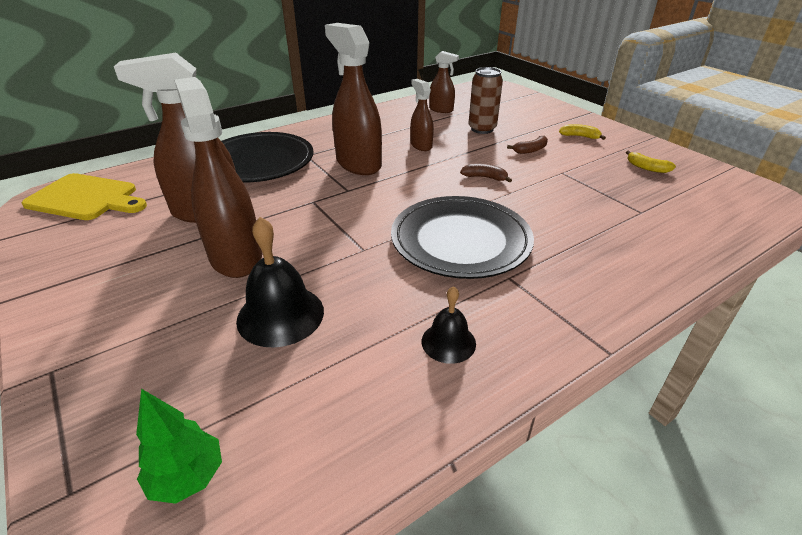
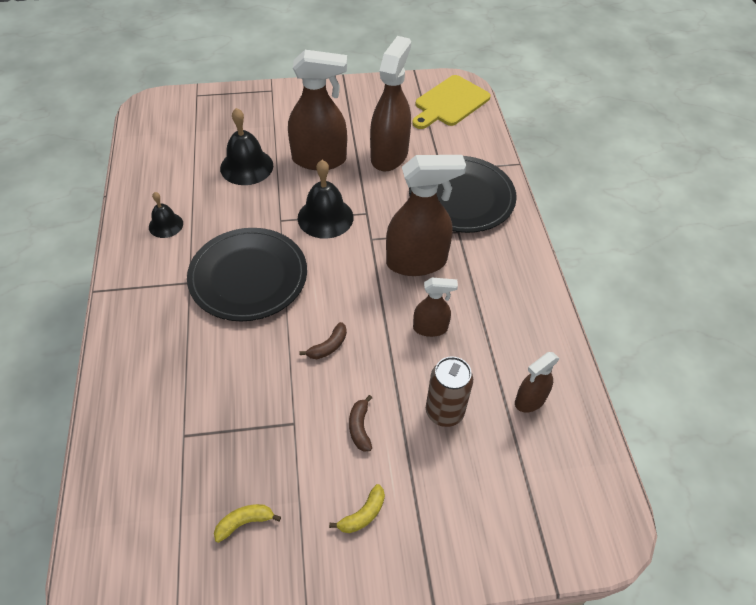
camera: 115 degrees right, 15 degrees up
(188, 477) = (174, 122): green tree -> none
(337, 222) = (325, 217): none -> black bell

